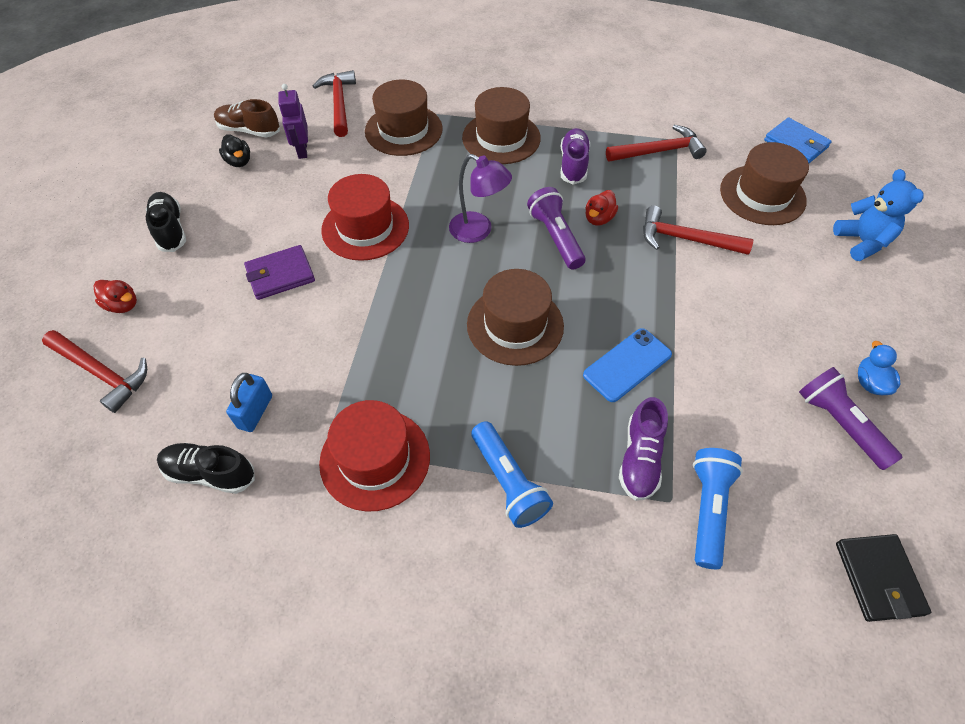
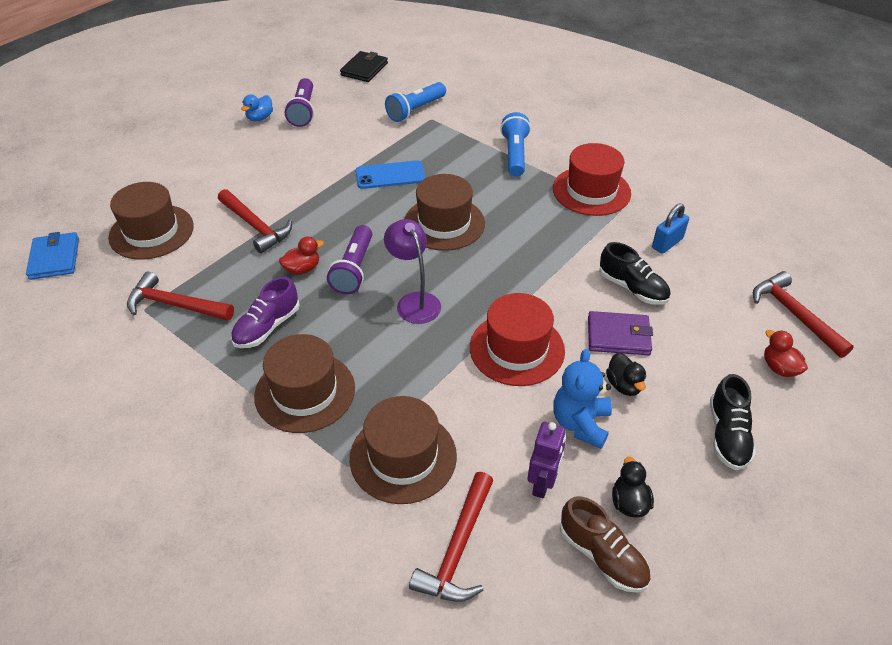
camera: 150 degrees left, 10 degrees down
(210, 473) = (706, 222): black shoe -> black shoe (632, 288)
(263, 234) = (624, 385): none -> black duck
(640, 459) = (430, 137): purple shoe -> none
(862, 242) = (139, 175): blue teddy bear -> blue teddy bear (580, 423)

